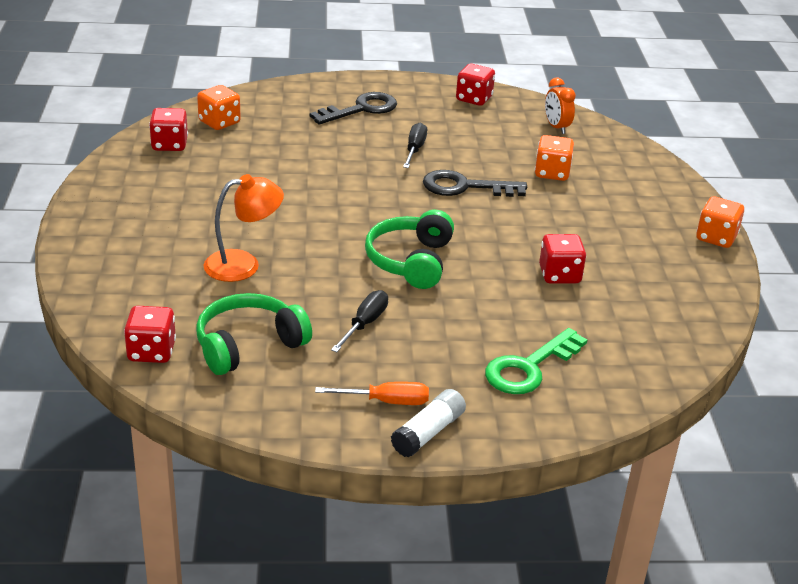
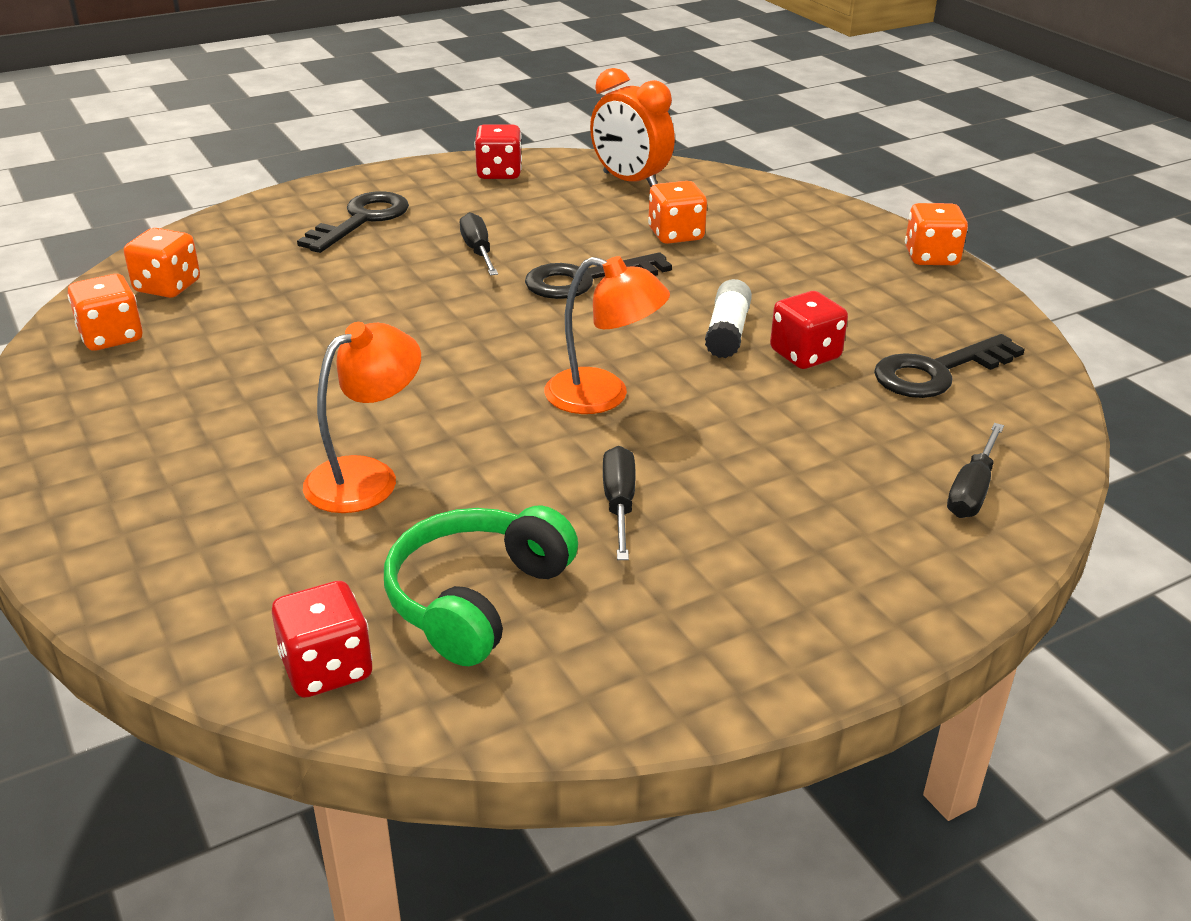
camera: 25 degrees left, 0 degrees up
(169, 145) = (111, 337): red dice -> orange dice
(386, 401) = (752, 609): orange screwdriver -> none
(411, 261) = (603, 396): green headphones -> orange lamp
(428, 433) = (851, 634): white glue stick -> white glue stick (727, 332)
(529, 367) = (887, 488): green key -> none
(556, 127) = (630, 181): orange clock -> orange clock, size x1.60
(581, 386) = (972, 490): none -> black screwdriver
(636, 312) = (936, 372): none -> black key

